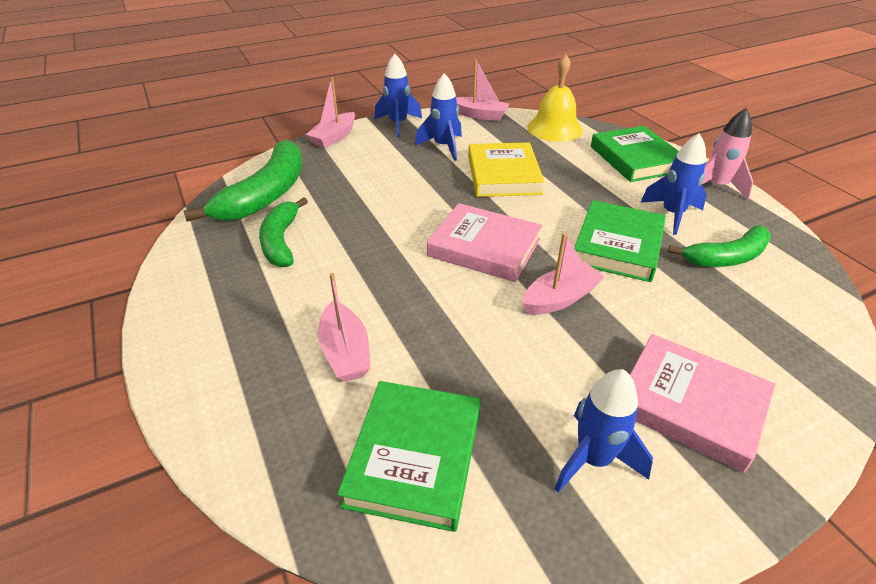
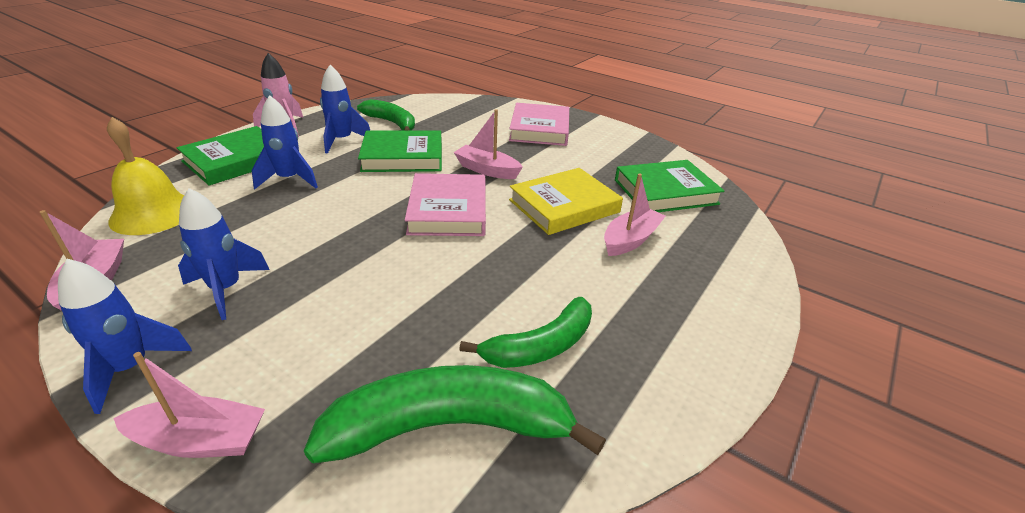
camera: 120 degrees left, 5 degrees down
(503, 175) = (299, 226): yellow book -> yellow book (564, 206)
(593, 459) = (602, 148): blue rocket -> blue rocket (289, 180)

